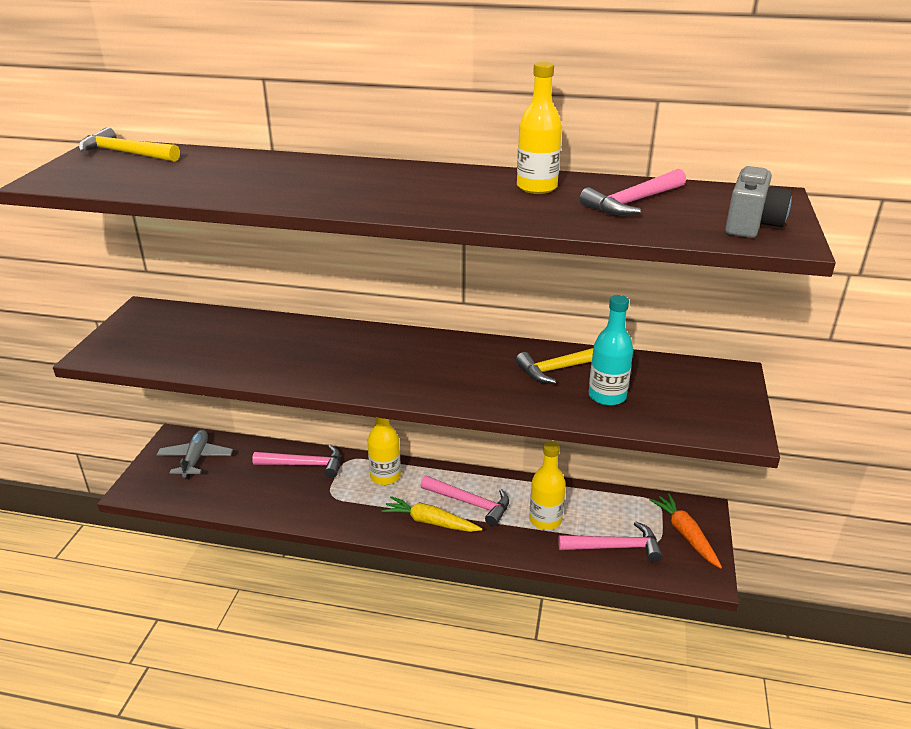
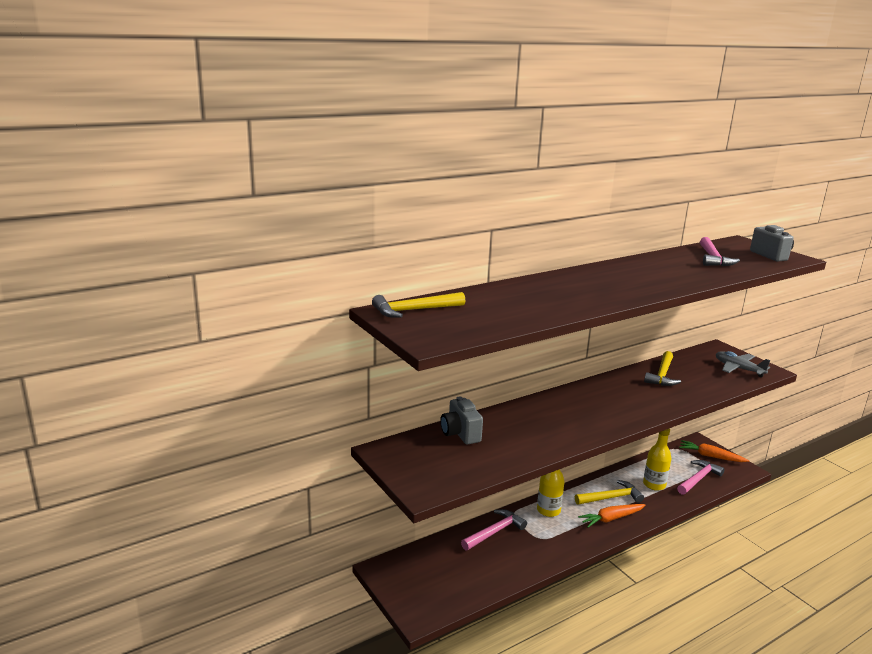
camera: 45 degrees left, 10 degrees down
(196, 459) = (422, 571): grey plane -> grey plane (738, 369)
(225, 325) = (460, 434): none -> grey camera
(430, 522) = (611, 519): yellow carrot -> orange carrot
(470, 503) = (610, 498): pink hammer -> yellow hammer
(536, 187) = (664, 263): yellow bottle -> none
(607, 396) = (703, 379): turquoise bottle -> none

